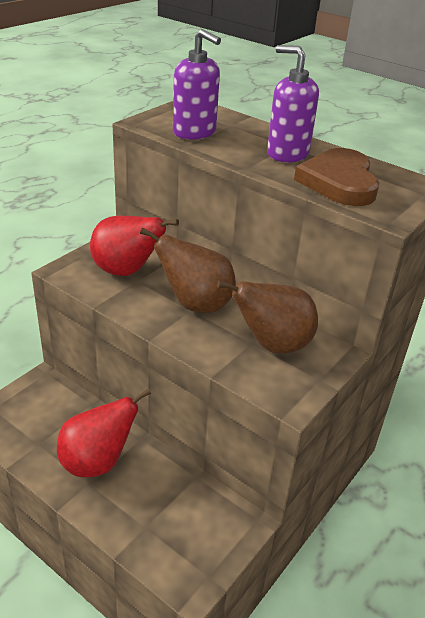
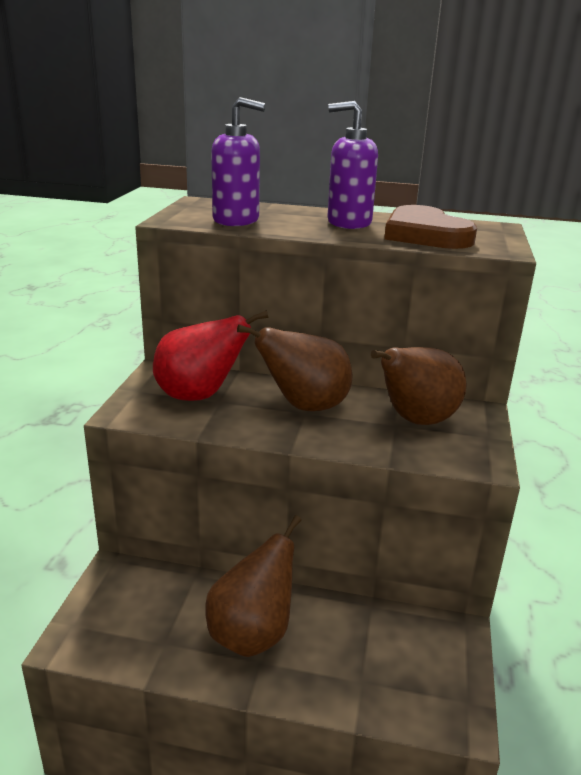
camera: 25 degrees left, 10 degrees down
(97, 462) = (252, 634): red pear -> brown pear

